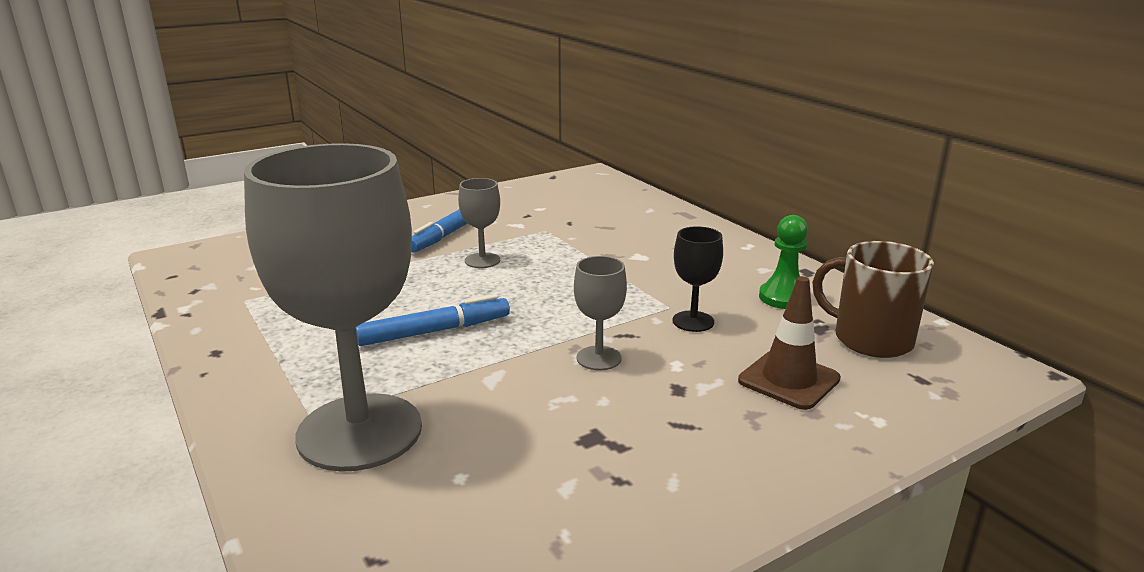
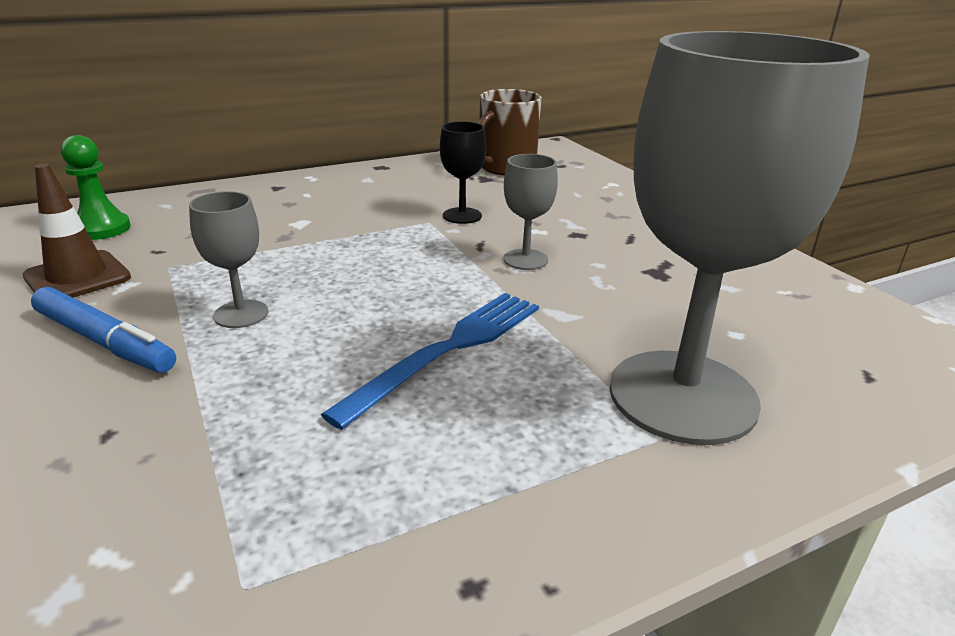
camera: 85 degrees left, 5 degrees up
(434, 331) = (448, 350): blue marker -> blue fork
(783, 297) = (428, 180): green pawn -> green pawn (102, 229)
(789, 380) = (563, 198): brown traffic cone -> brown traffic cone (77, 277)

